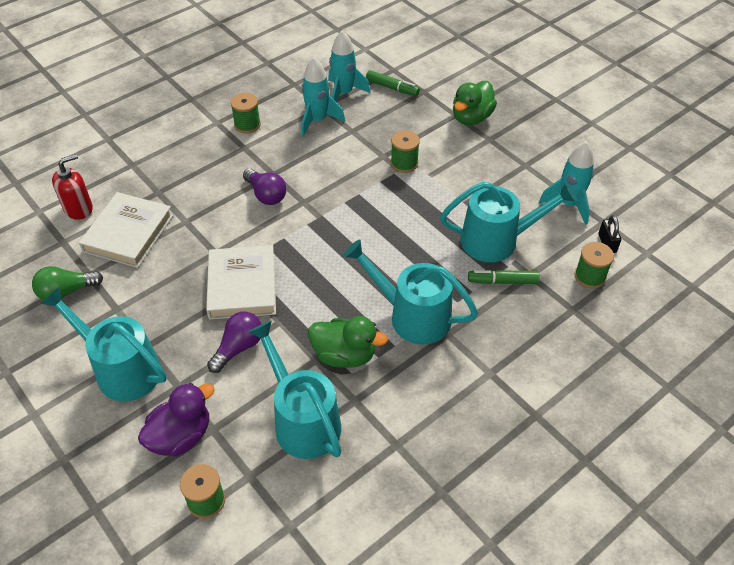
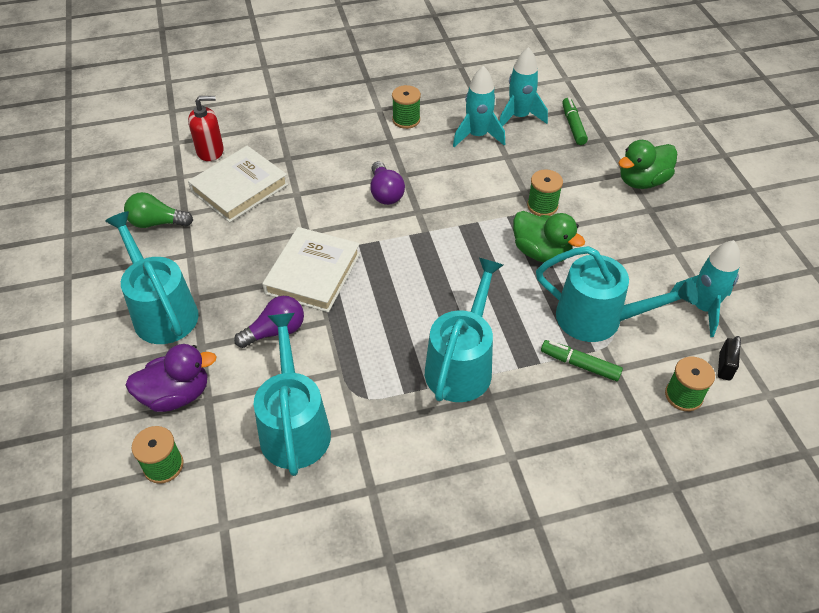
camera: 25 degrees right, 0 degrees up
(344, 355) = (371, 378): green duck -> green duck (541, 252)
(392, 88) = (573, 126): green marker -> green marker turned 150 degrees counterclockwise
(412, 315) = (462, 364): turquoise watering can -> turquoise watering can turned 60 degrees clockwise

